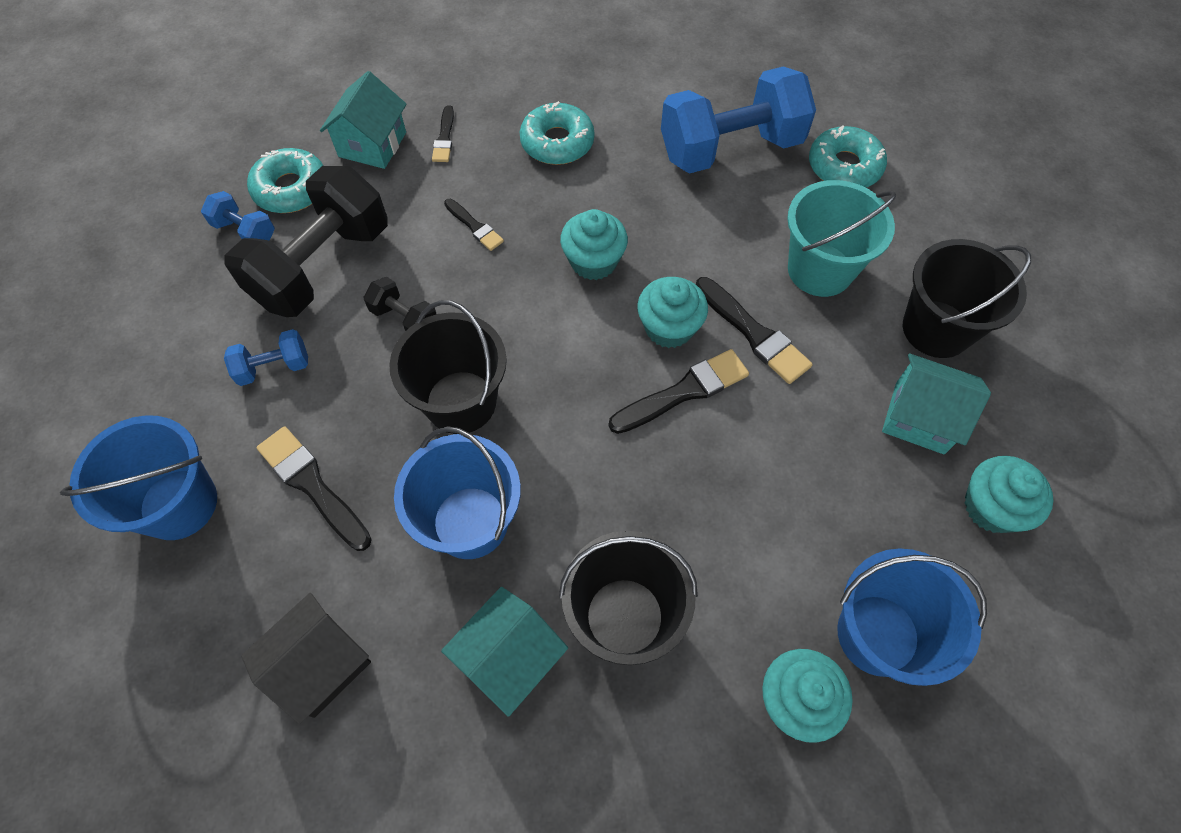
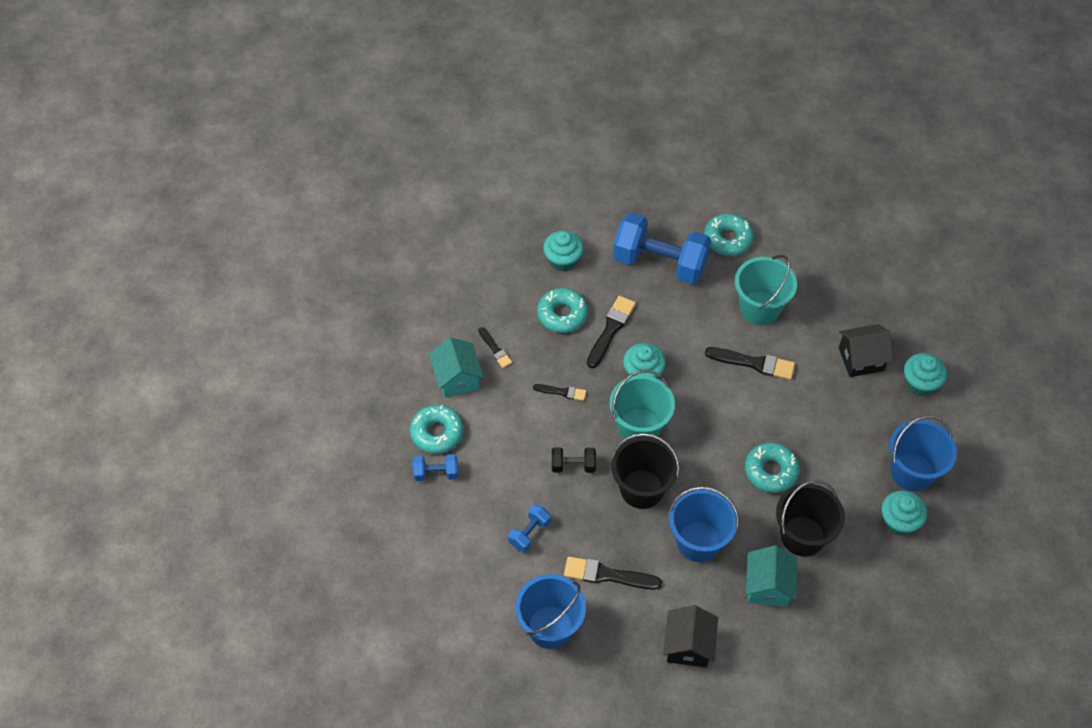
camera: 35 degrees left, 5 degrees down
(322, 266) = (500, 465): black dumbbell -> none
(529, 323) = (639, 427): none -> turquoise bucket
(656, 491) = (771, 471): none -> turquoise donut
(669, 327) = (711, 386): turquoise cupcake -> turquoise cupcake (563, 260)
(684, 392) = (744, 415): black brush -> black brush (611, 329)
(730, 148) = (660, 263): blue dumbbell -> blue dumbbell turned 75 degrees clockwise
(919, 417) = (861, 359): turquoise house -> black house
(936, 329) = (837, 307): black bucket -> none

